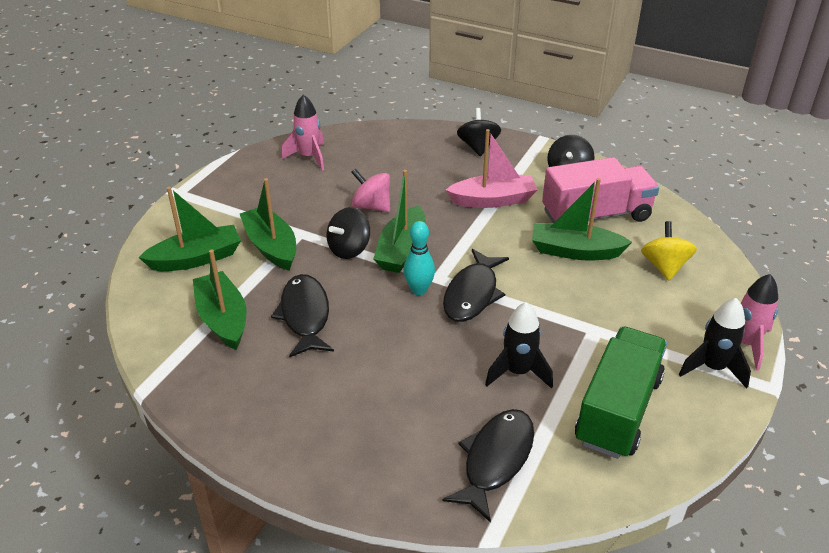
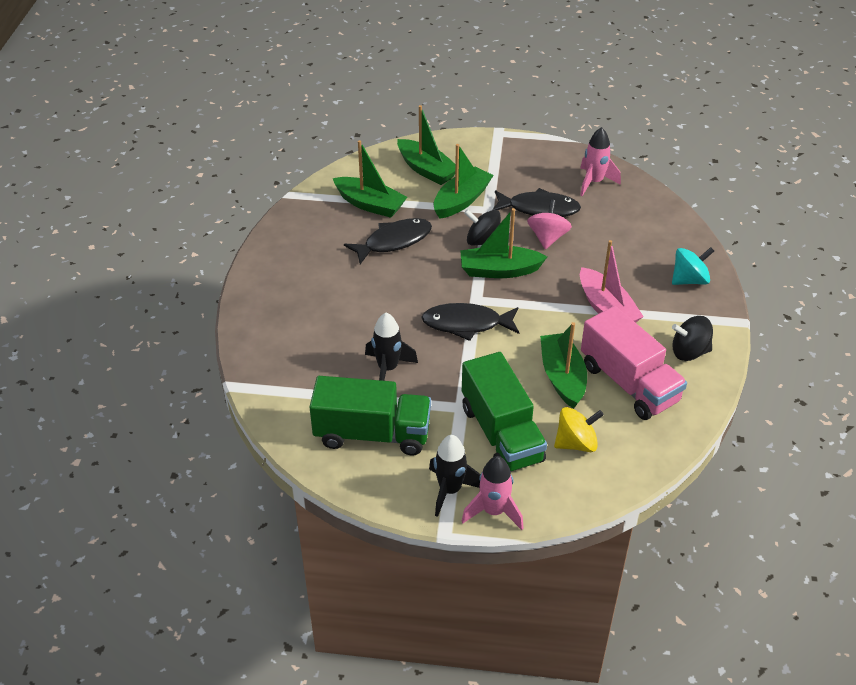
camera: 70 degrees right, 5 degrees up
(223, 319) = (370, 204): green boat -> green boat turned 75 degrees clockwise
(419, 290) = (454, 292): turquoise bowling pin -> none
(478, 147) = (689, 280): black spinning top -> turquoise spinning top
(495, 460) = (295, 374): black fish -> black fish (539, 209)
(641, 311) = (501, 434): none -> green truck

